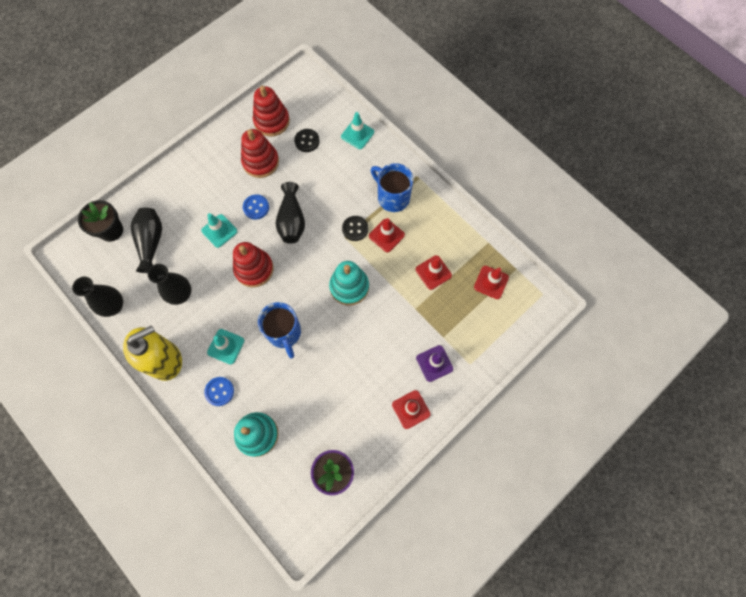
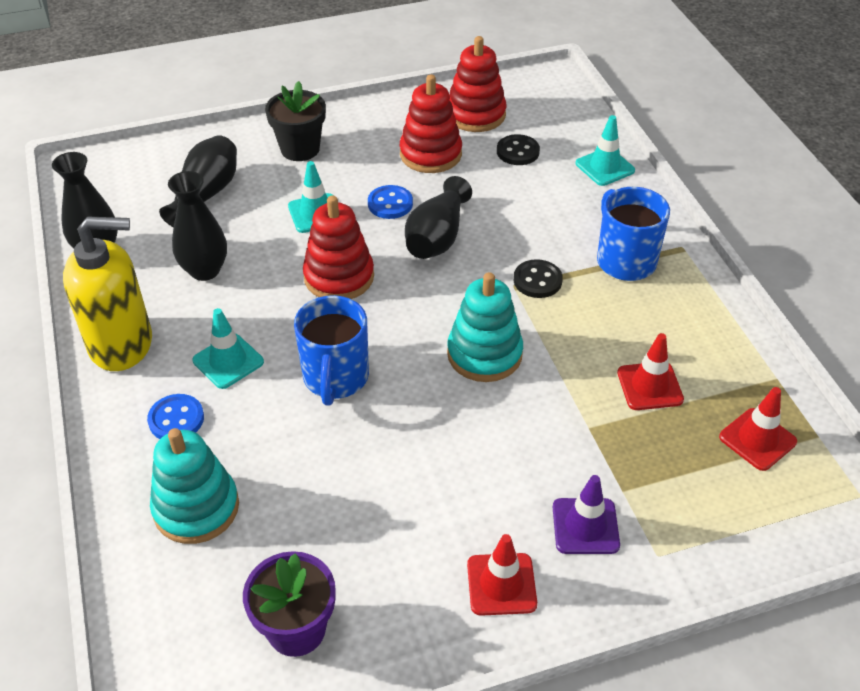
camera: 25 degrees right, 25 degrees down
(111, 230) = (159, 163): black flower pot -> black flower pot (300, 149)
(386, 235) = (588, 307): red traffic cone -> none

